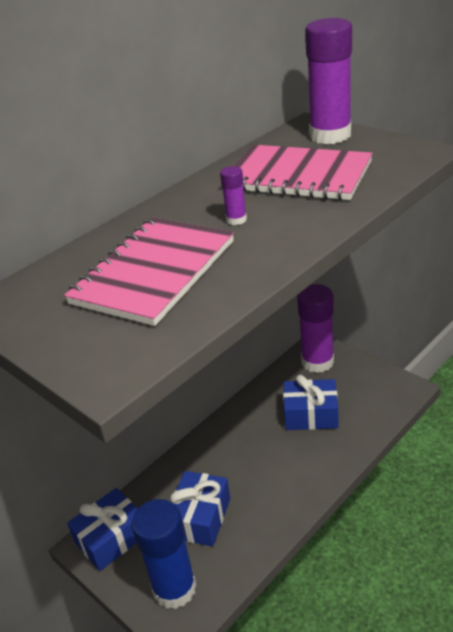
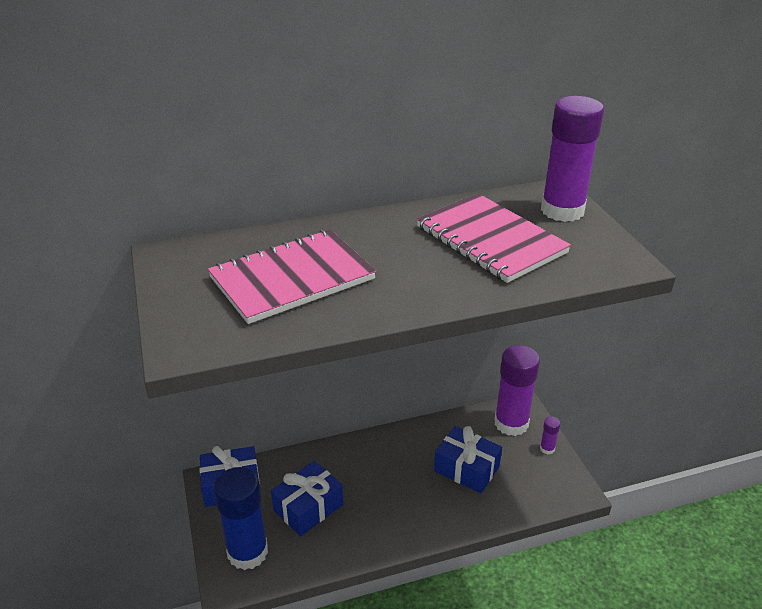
camera: 25 degrees right, 0 degrees up
(236, 220) = (398, 260): purple glue stick -> purple glue stick (547, 449)

